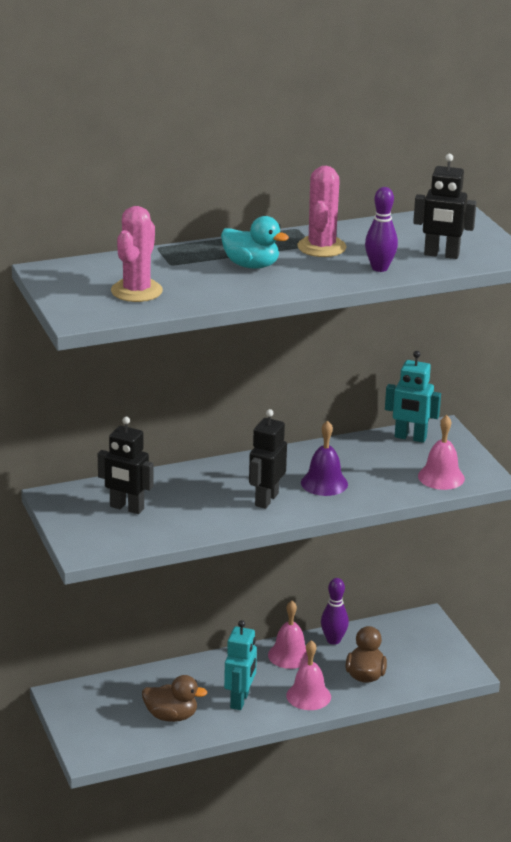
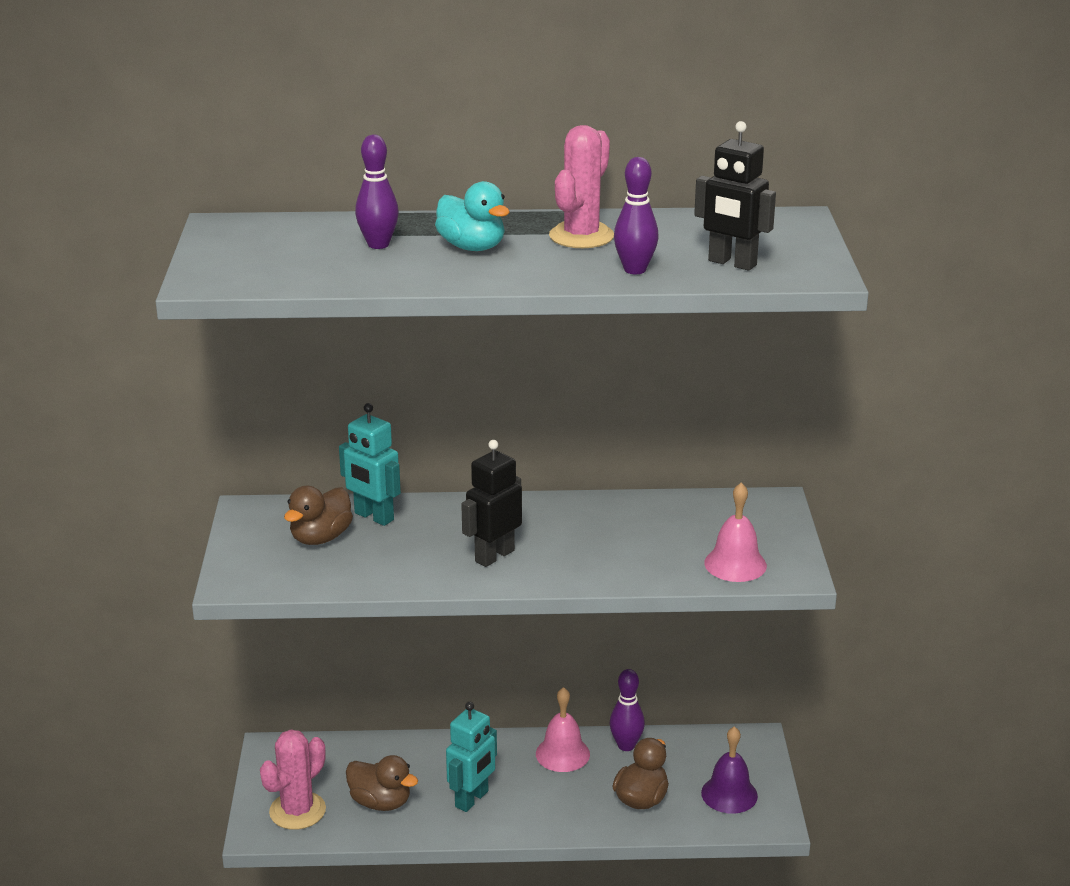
camera: 20 degrees right, 0 degrees up
(126, 508) = (320, 538): black robot -> brown duck
(136, 291) = (302, 260): pink cactus -> pink cactus (297, 811)
(181, 272) = (378, 244): none -> purple bowling pin
(308, 696) = (557, 811): pink bell -> none
(324, 483) = (580, 547): purple bell -> purple bell (729, 794)
(410, 438) = (727, 507): turquoise robot -> turquoise robot (373, 517)

